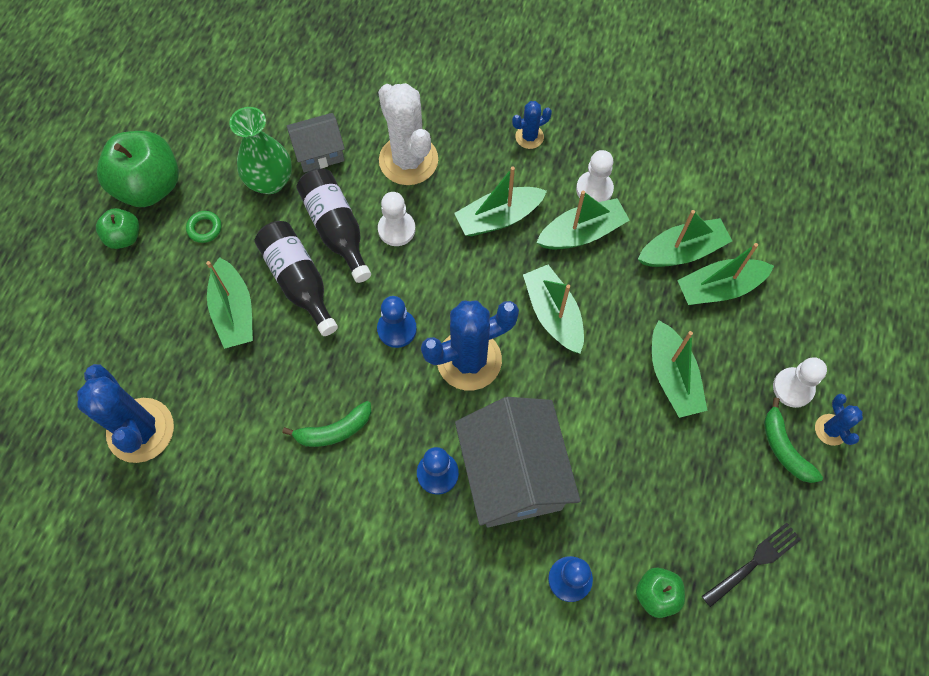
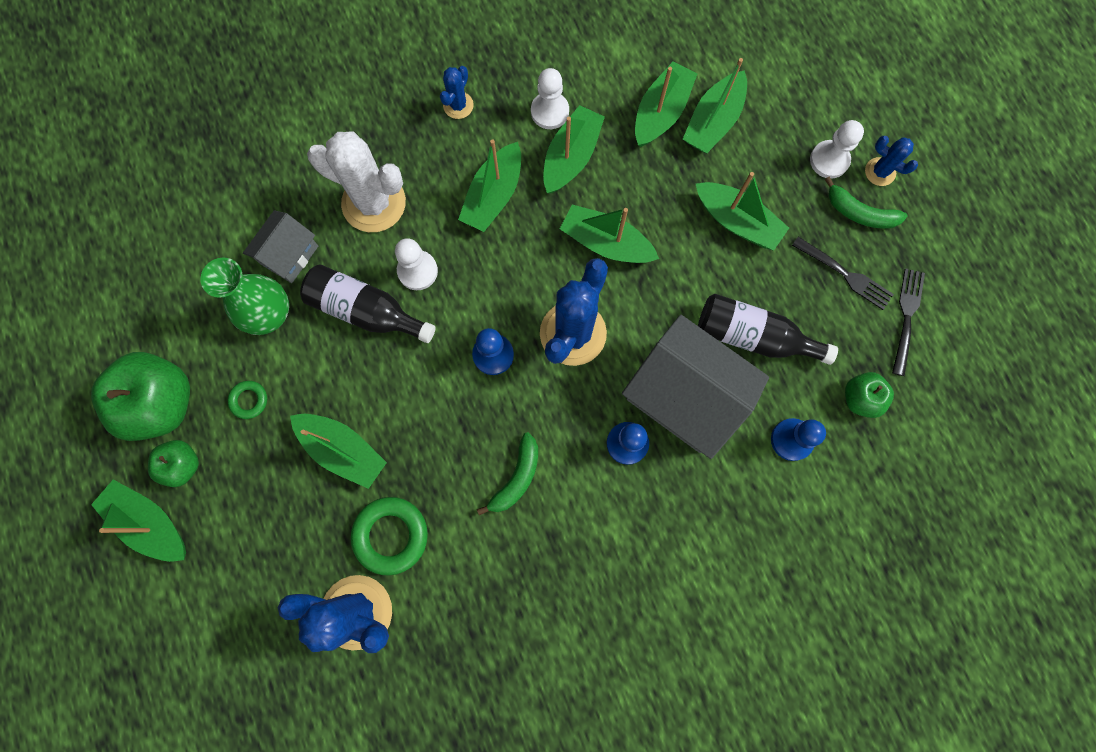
camera: 40 degrees left, 10 degrees up
(70, 258) = (150, 522): none -> green boat
(211, 397) = (391, 535): none -> green ring
(299, 281) = (375, 380): black bottle -> black bottle (753, 336)
(729, 487) = (845, 274): none -> black fork

